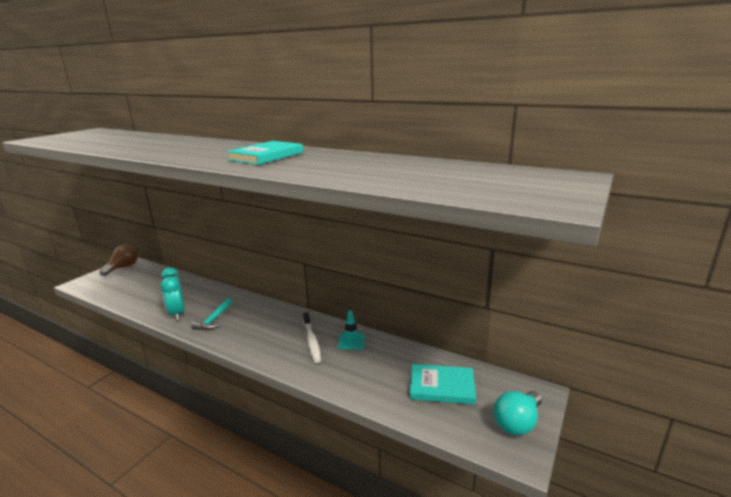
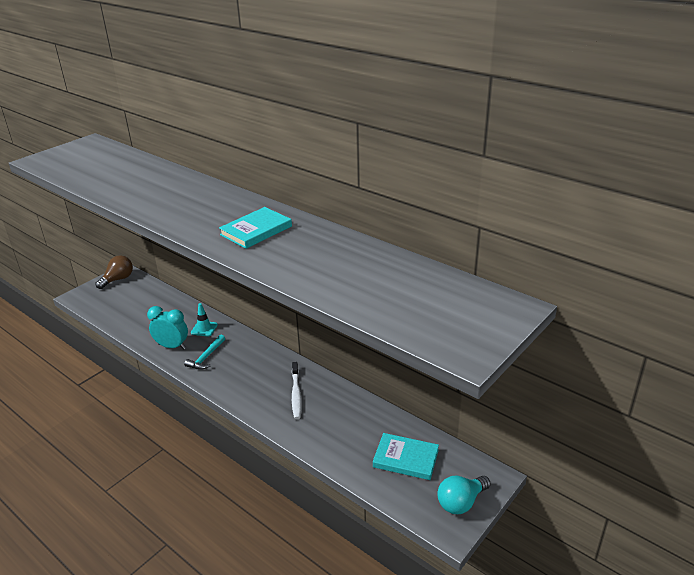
camera: 10 degrees right, 10 degrees up
(177, 314) = (172, 346): turquoise clock -> turquoise clock turned 120 degrees clockwise
(351, 341) = (334, 399): turquoise traffic cone -> turquoise traffic cone (204, 329)

